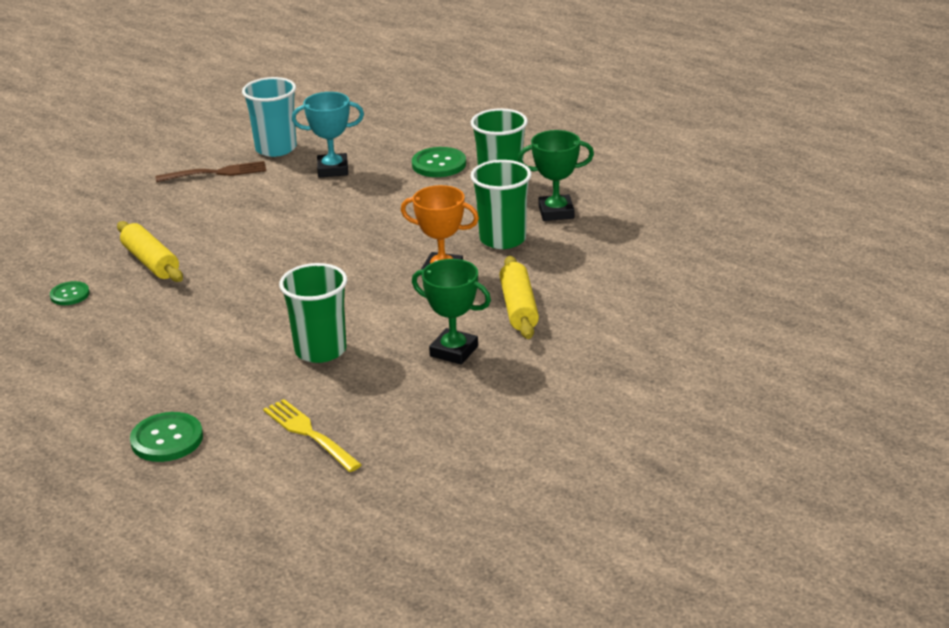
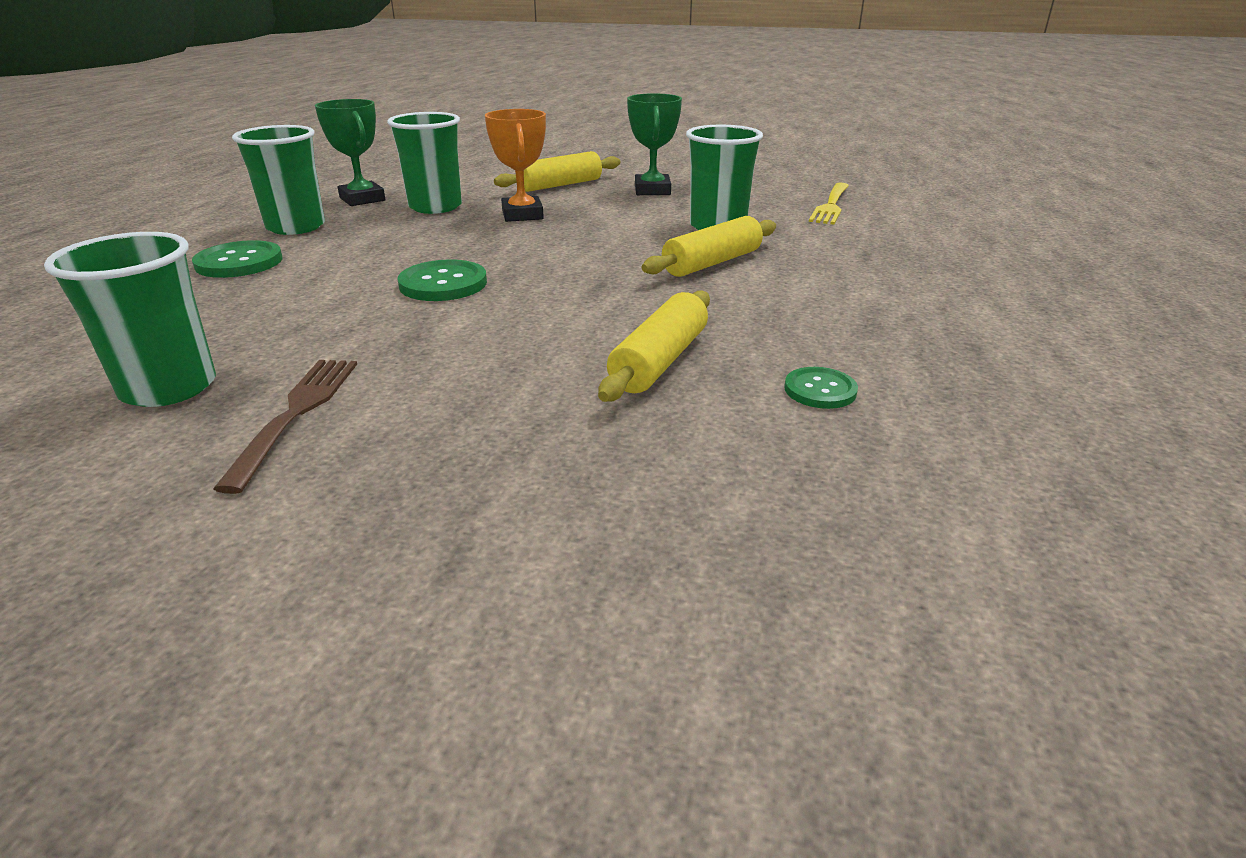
camera: 120 degrees left, 0 degrees up
(167, 439) = (936, 244): green button -> green button (443, 284)
(216, 173) = (296, 414): brown fork -> brown fork turned 45 degrees clockwise
(252, 321) = (712, 263): none -> yellow rolling pin
(276, 148) = (169, 388): turquoise cup -> green cup
(333, 169) = (265, 319): turquoise trophy -> none

